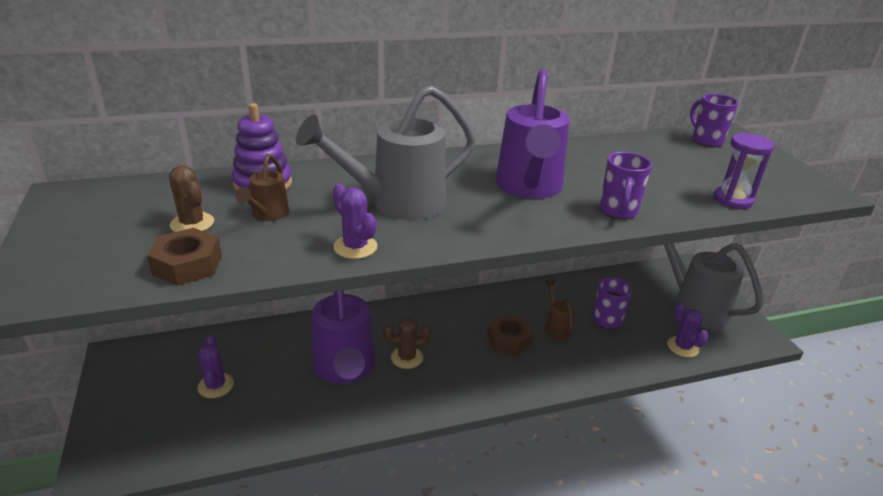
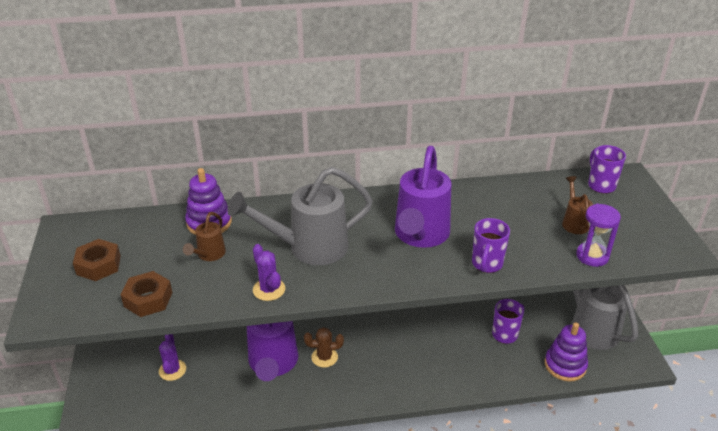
camera: 10 degrees right, 5 degrees up
(192, 223) = (154, 261): brown cactus -> none
(509, 340) = (413, 347): brown nut -> brown nut (98, 265)
(556, 327) = (458, 338): brown watering can -> brown watering can (574, 222)
(682, 347) = (565, 365): purple cactus -> purple stacking toy

